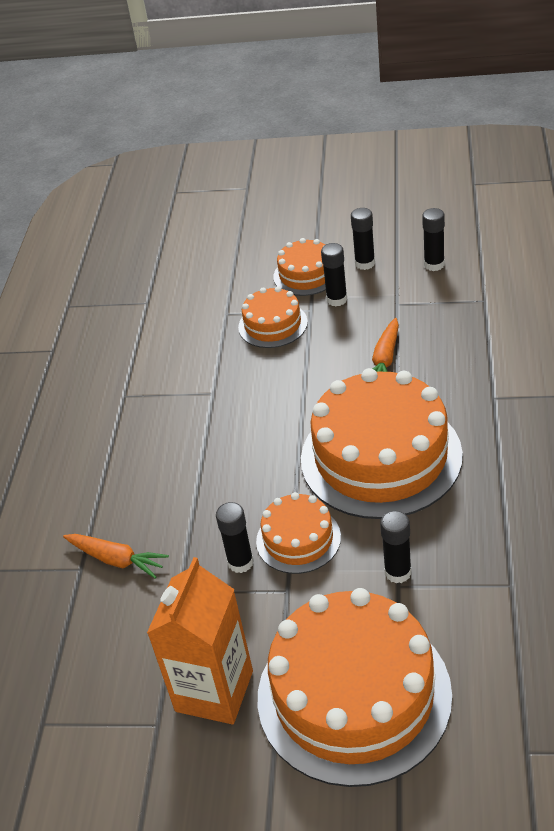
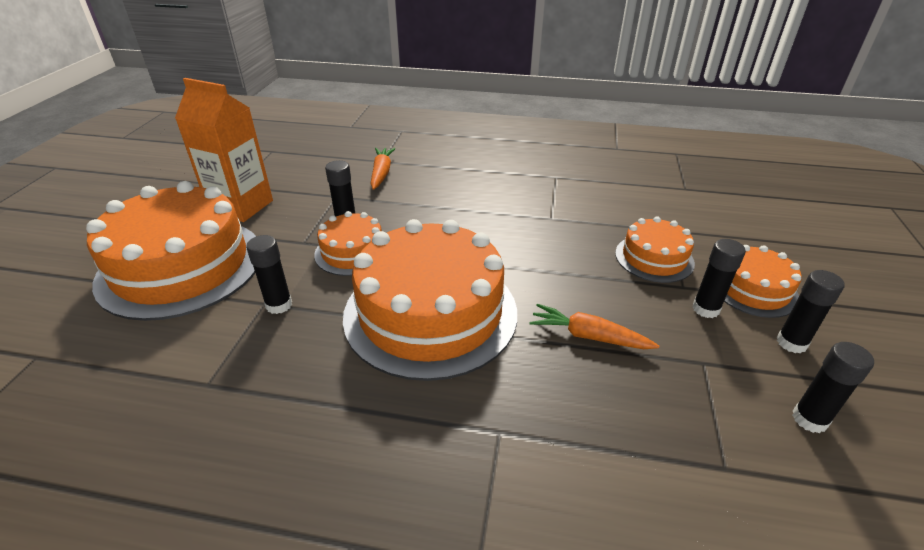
camera: 90 degrees right, 5 degrees down
(117, 560) = (381, 173): orange carrot -> orange carrot turned 150 degrees clockwise

